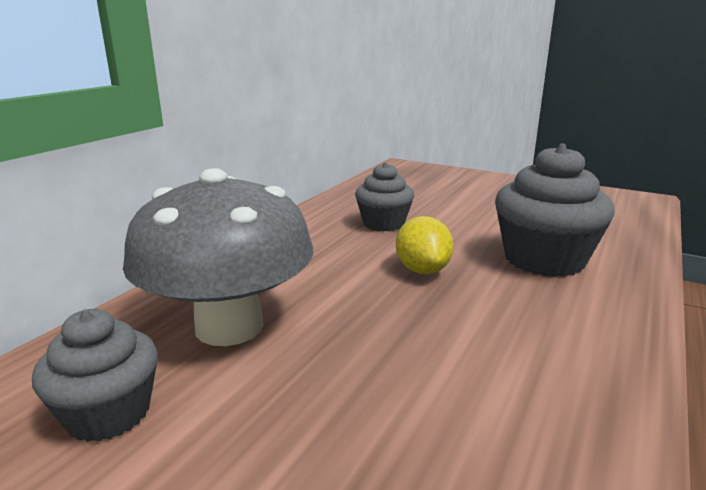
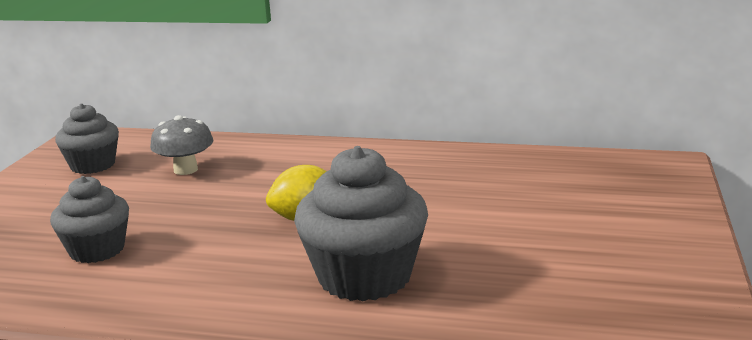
camera: 75 degrees right, 0 degrees up
(229, 327) = (185, 170): grey mushroom -> grey mushroom, size x0.50
(383, 223) = (417, 186): grey cupcake -> grey cupcake (97, 250)

